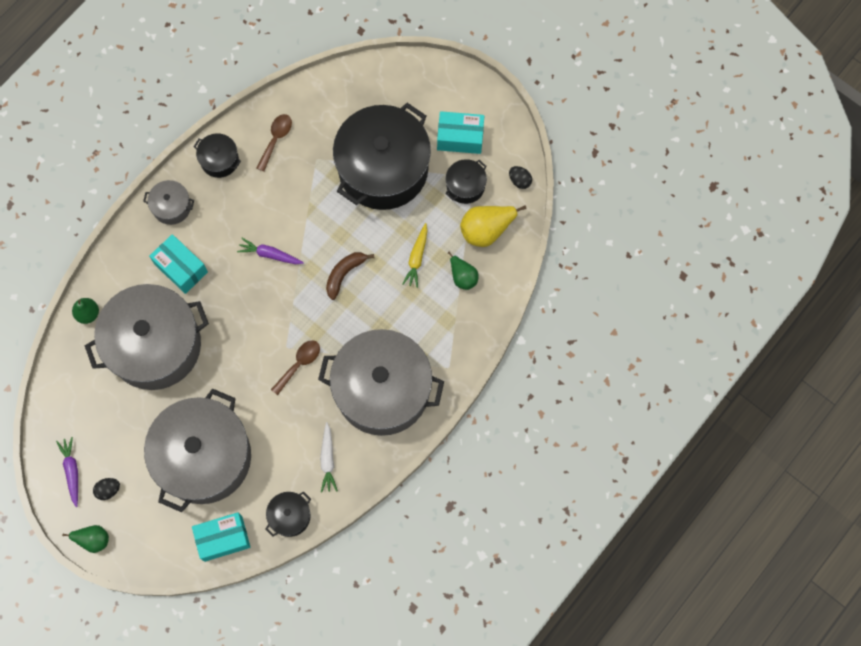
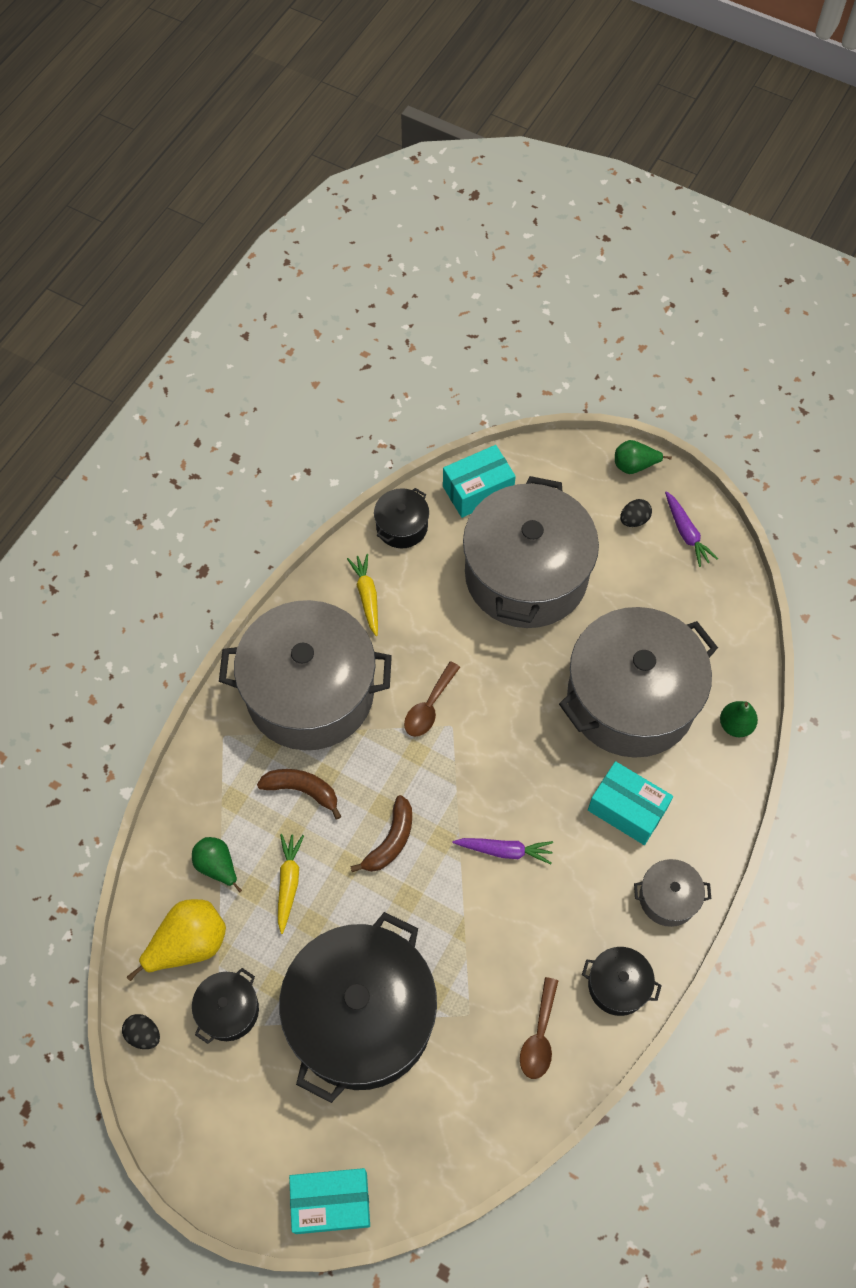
camera: 170 degrees right, 10 degrees down
(328, 460) = (367, 596): white carrot -> yellow carrot
(398, 318) = (302, 790): none -> brown banana
(460, 138) = (246, 1093): turquoise box -> turquoise box (331, 1202)

